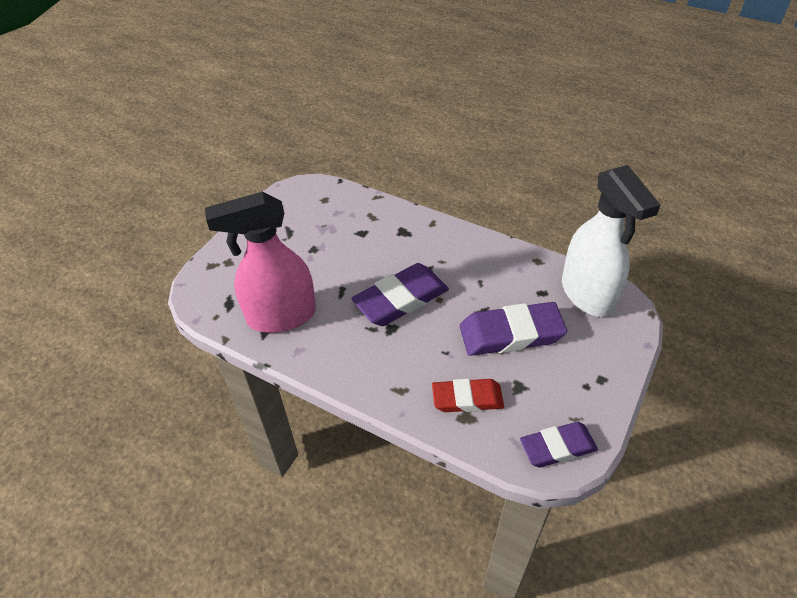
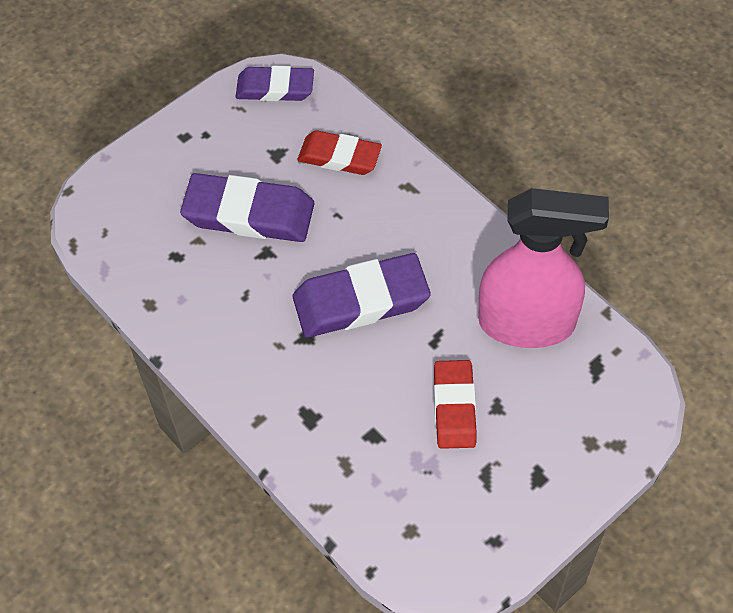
camera: 160 degrees left, 10 degrees up
(317, 257) = (454, 407): none -> red eraser
(587, 294) = (123, 235): white spray bottle -> none

